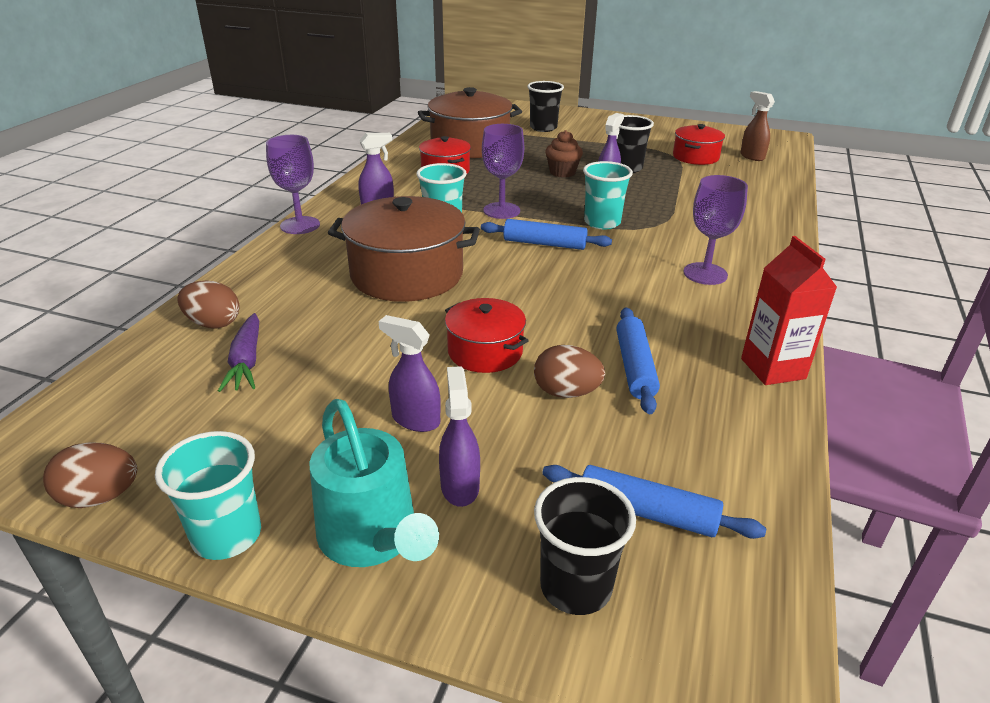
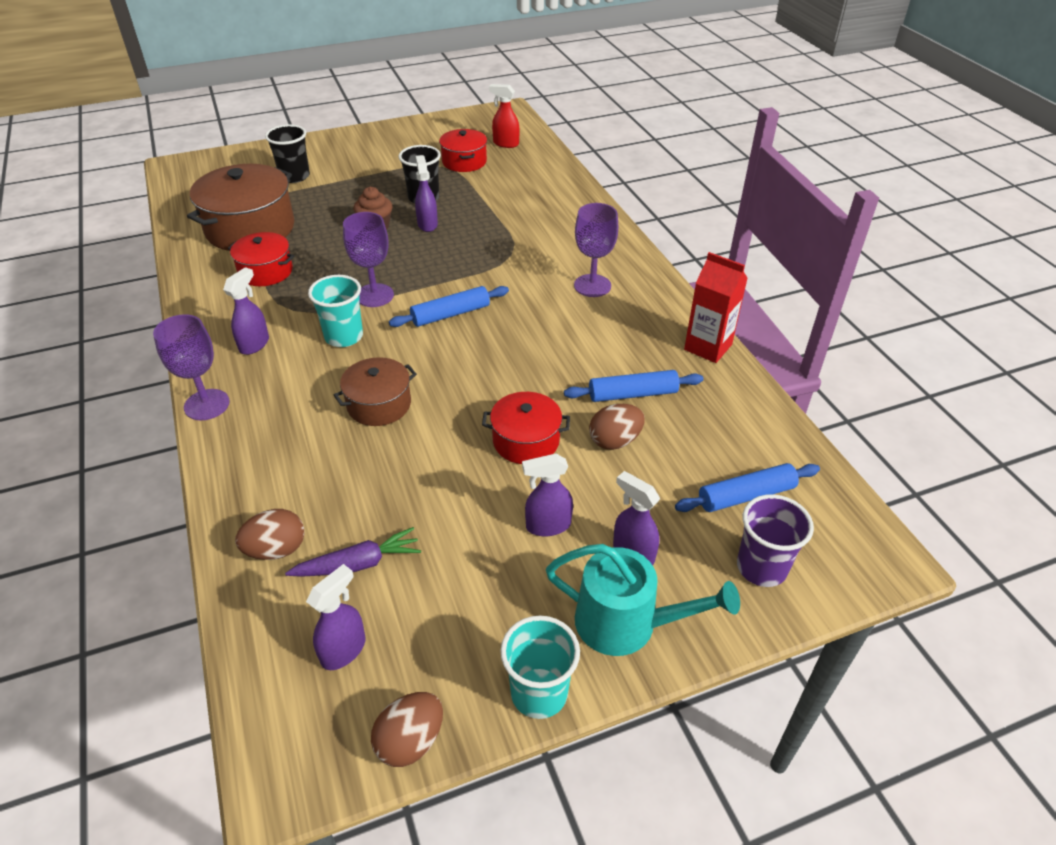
camera: 40 degrees left, 10 degrees up
(156, 408) = (344, 650): none -> purple spray bottle
(246, 362) = (359, 564): purple carrot -> purple carrot turned 60 degrees counterclockwise
(407, 274) = (379, 404): brown pot -> brown pot, size x0.57
(575, 587) = (761, 567): black cup -> purple cup
(602, 222) = (469, 270): turquoise cup -> none
(635, 367) = (632, 394): blue rolling pin -> blue rolling pin turned 60 degrees counterclockwise
(752, 156) = (505, 144): brown spray bottle -> red spray bottle

